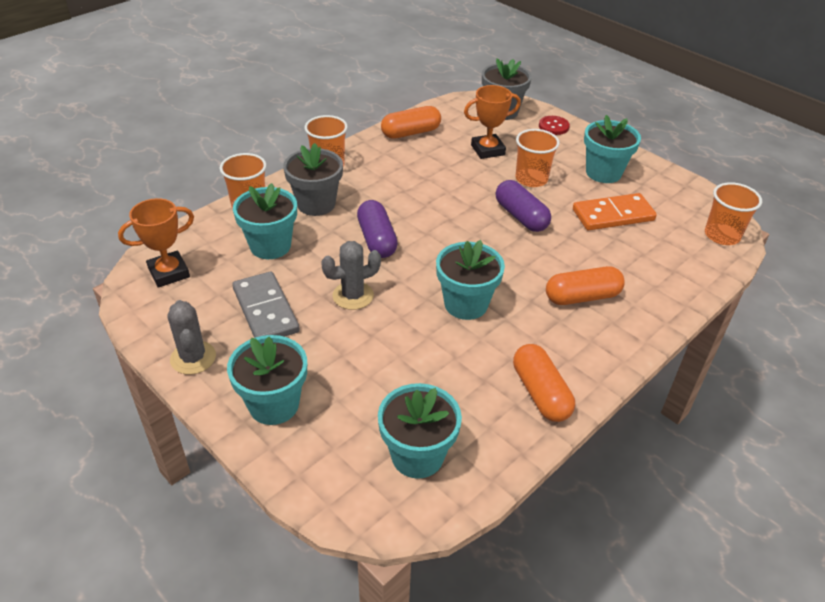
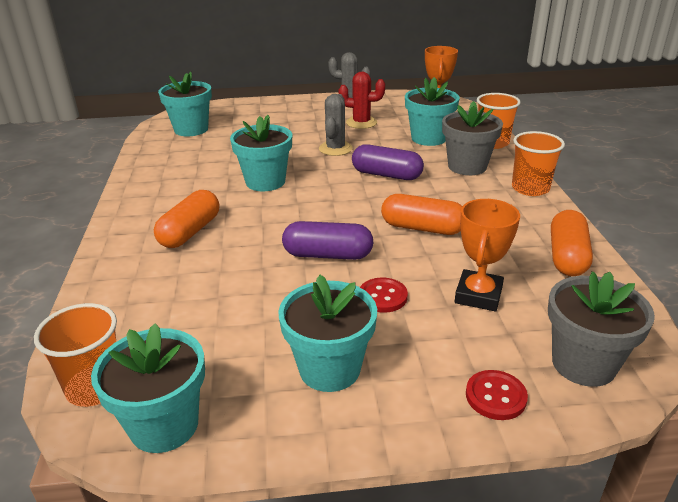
camera: 130 degrees right, 10 degrees down
(266, 310) = (361, 123): grey domino -> red cactus
(274, 404) = (284, 109): turquoise flower pot -> turquoise flower pot (164, 425)
(531, 179) = (383, 296): orange cup -> red button
(540, 393) = (156, 175): orange capsule -> orange capsule (422, 228)
(613, 215) = (249, 319): orange domino -> none

